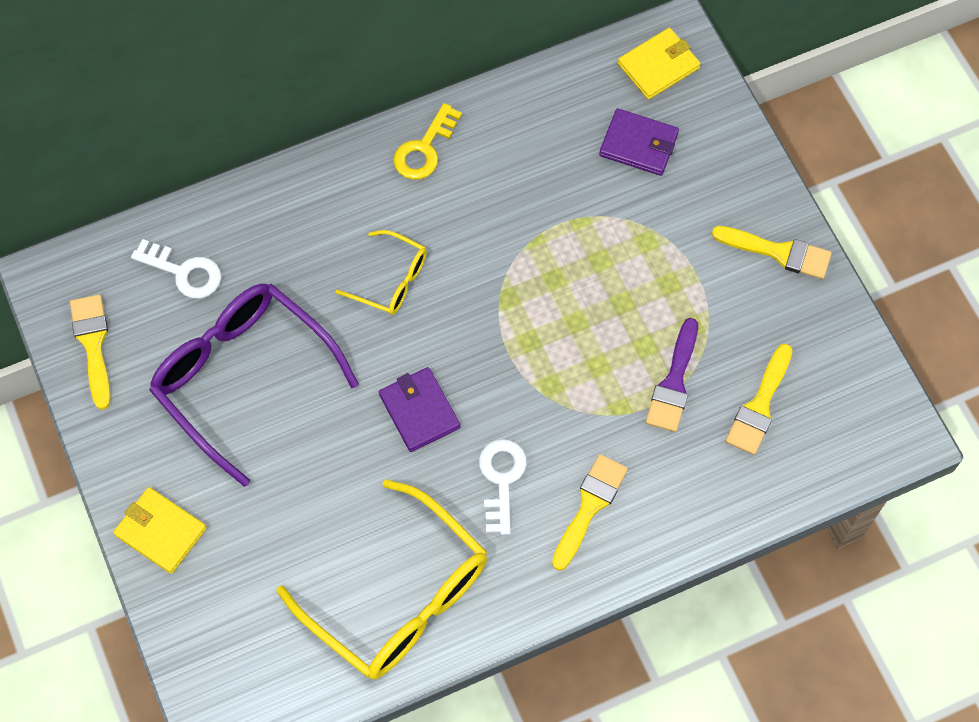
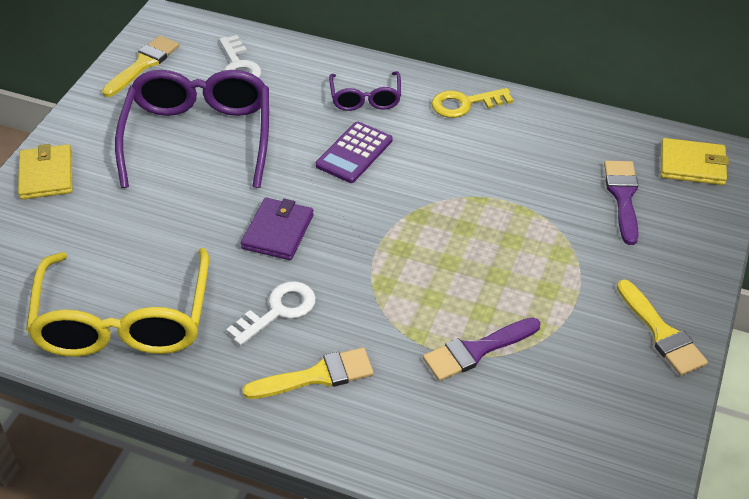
camera: 45 degrees right, 20 degrees down
(336, 214) = (365, 99): none -> purple glasses
(391, 280) = (354, 153): yellow glasses -> purple calculator
(639, 144) = (623, 197): purple wallet -> purple brush
(759, 405) = (527, 417): yellow brush -> none

